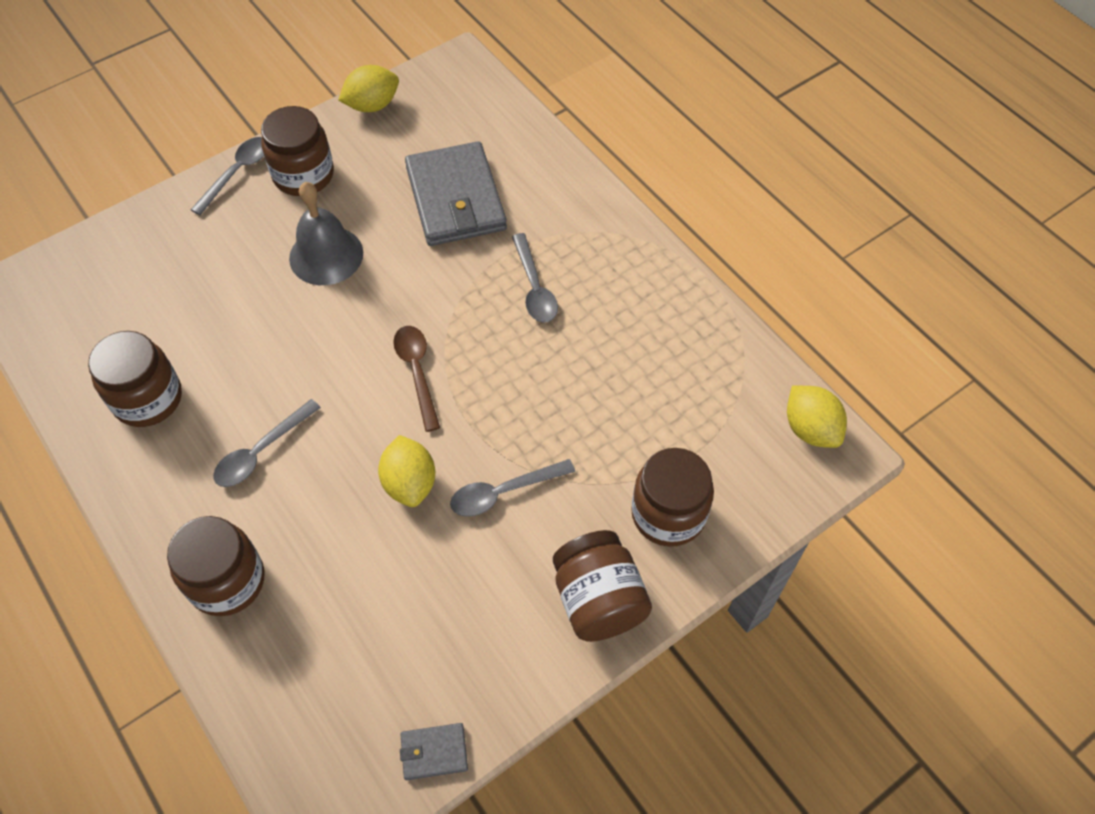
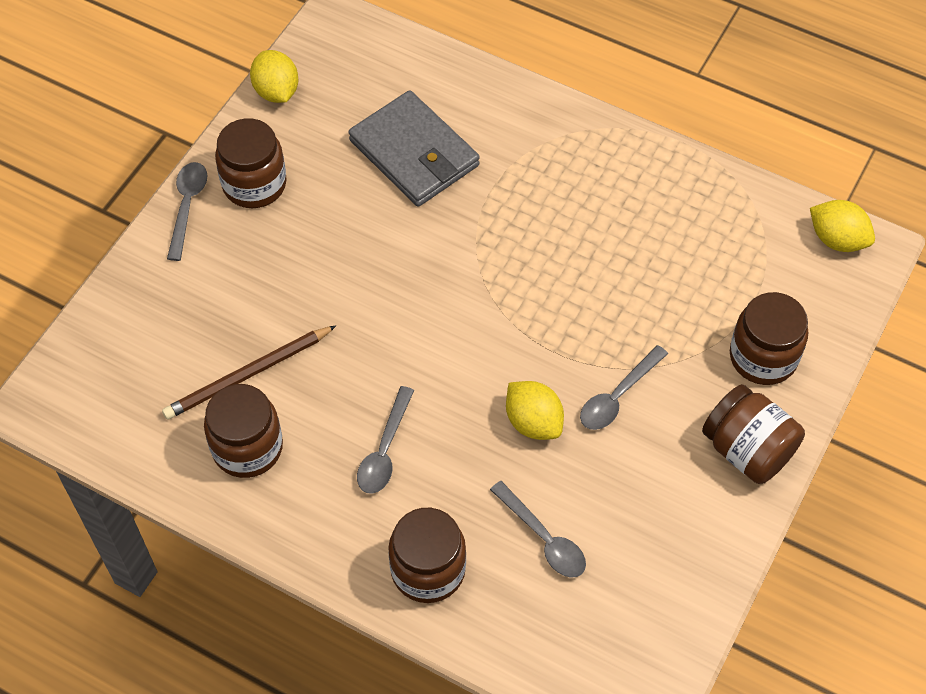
camera: 25 degrees left, 0 degrees up
(190, 335) = (248, 375): none -> brown pencil
(326, 255) = (327, 252): grey bell -> none
(372, 105) = (276, 91): yellow lemon -> yellow lemon turned 60 degrees counterclockwise
(417, 372) = (479, 325): brown spoon -> none
(434, 752) = (688, 625): grey wallet -> none
(534, 287) = (536, 208): grey spoon -> grey spoon (543, 538)

